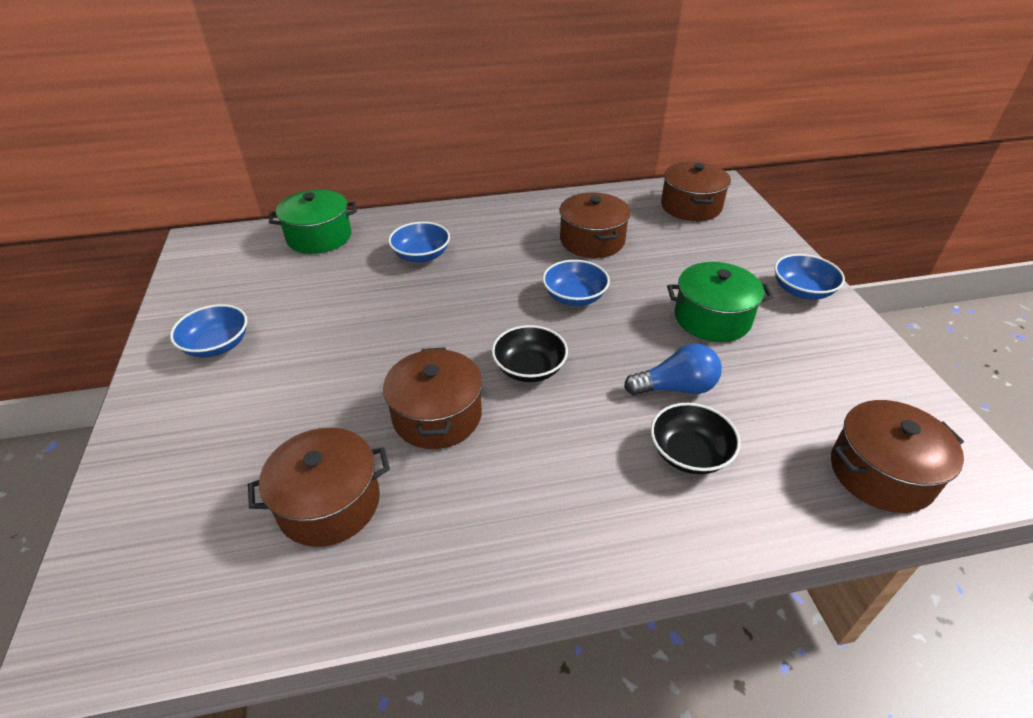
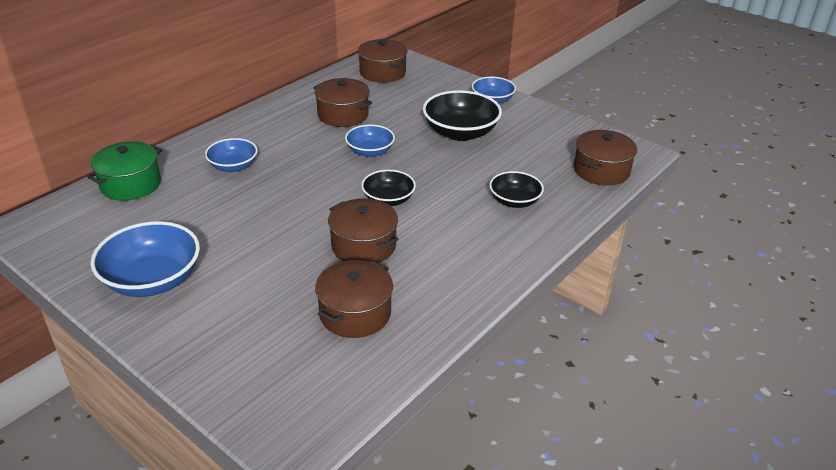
camera: 40 degrees left, 5 degrees down
(217, 345) = (152, 280): blue bowl -> blue bowl, size x1.65
(675, 388) = (477, 175): blue light bulb -> none
(712, 318) = (460, 133): green pot -> black bowl

